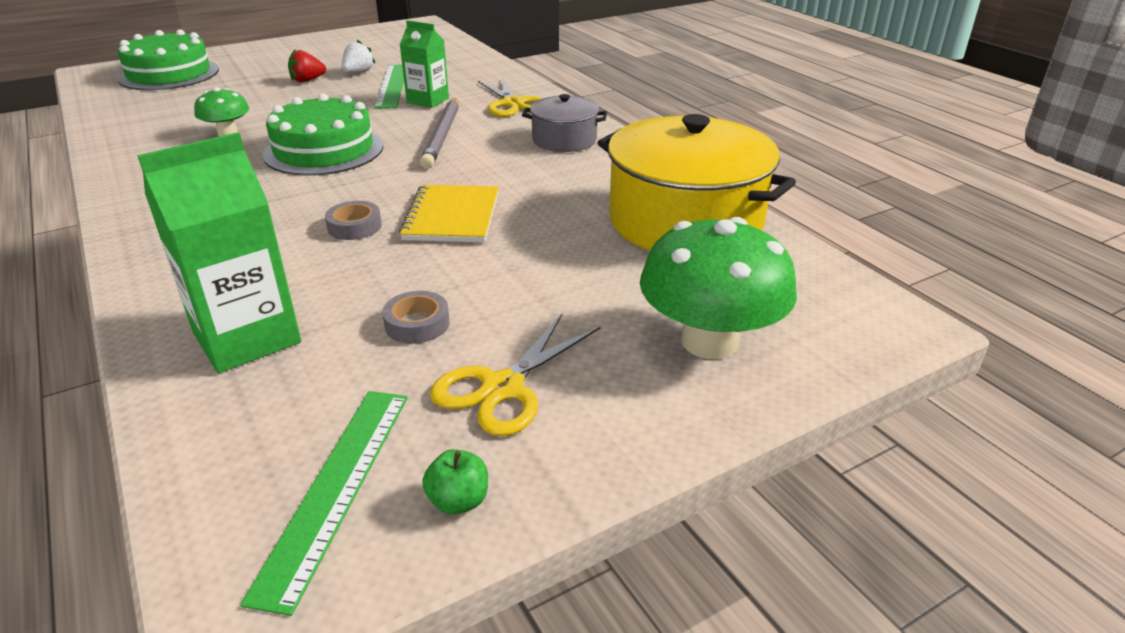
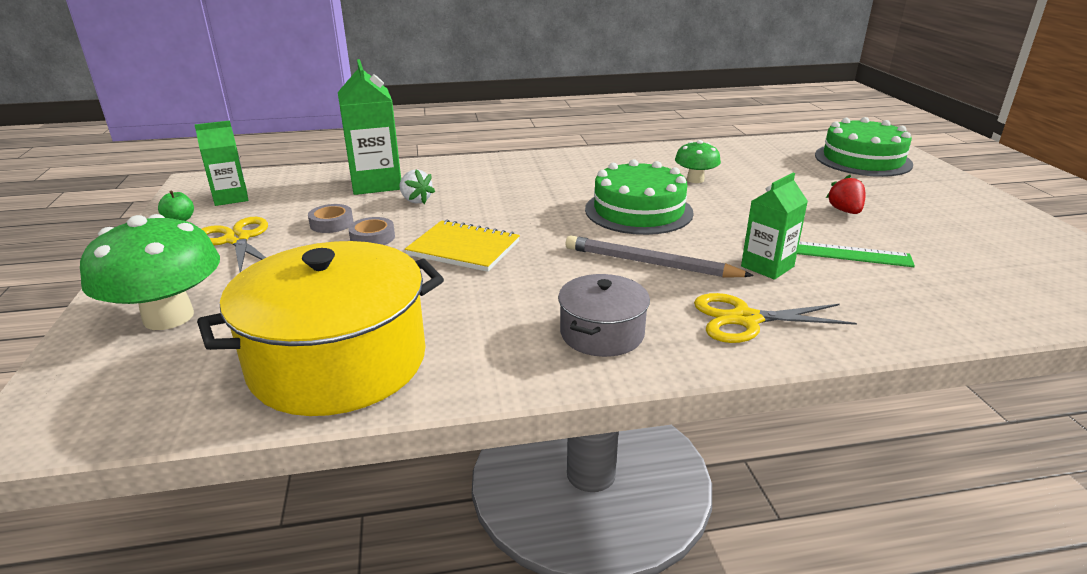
camera: 110 degrees right, 5 degrees down
(336, 487) = (231, 198): green ruler -> green carton
(354, 226) = (481, 214): grey tape -> grey tape (372, 237)
(358, 73) = (877, 236): white strawberry -> white strawberry (416, 200)

